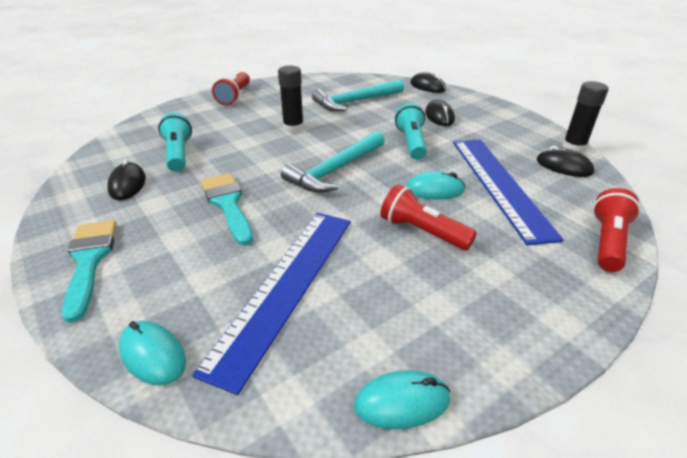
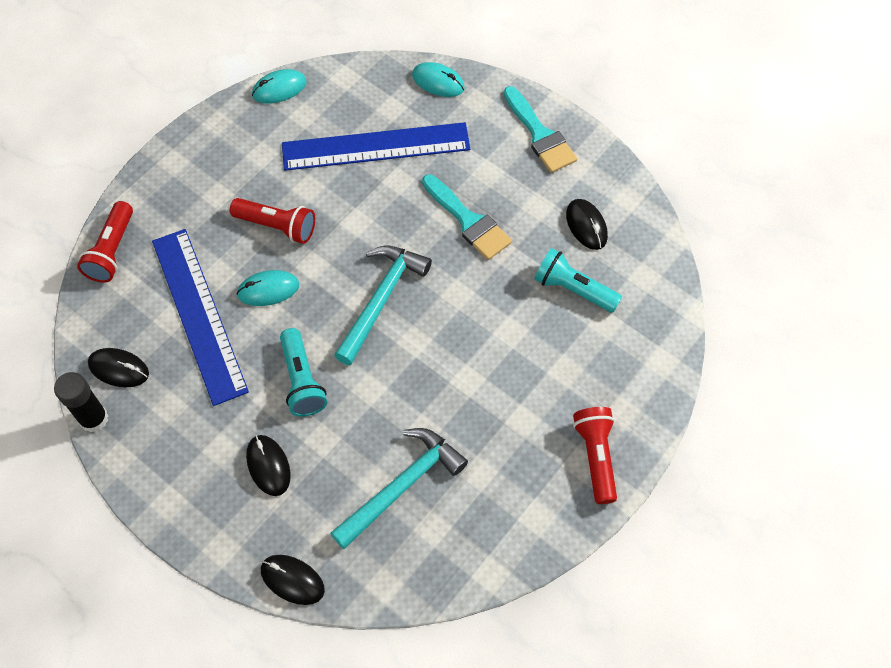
camera: 165 degrees right, 25 degrees up
(178, 154) = (573, 289): turquoise flashlight -> turquoise flashlight turned 150 degrees clockwise
(286, 286) = (376, 146): blue ruler -> blue ruler turned 75 degrees clockwise
(293, 128) = (465, 381): black glue stick -> none

